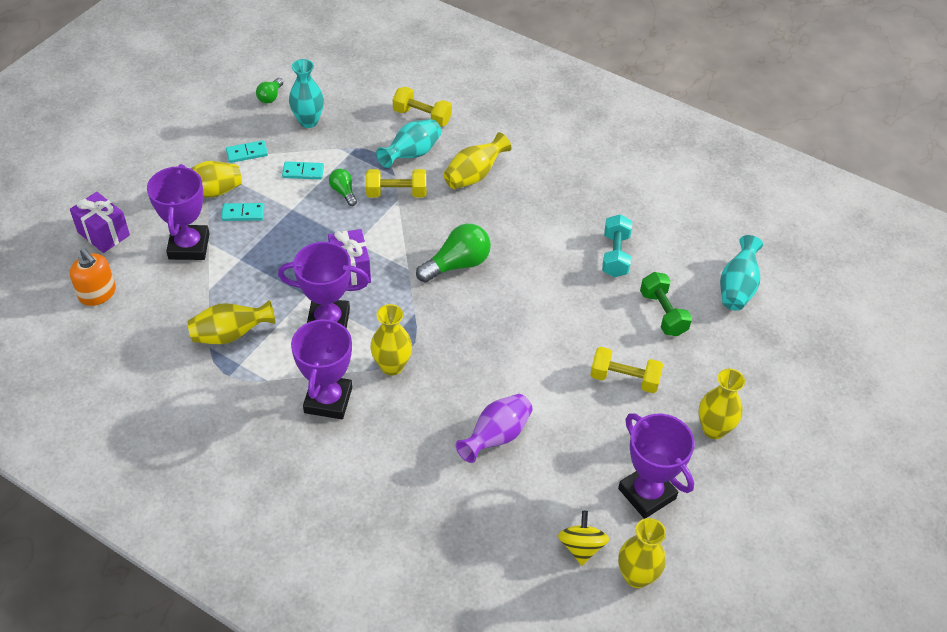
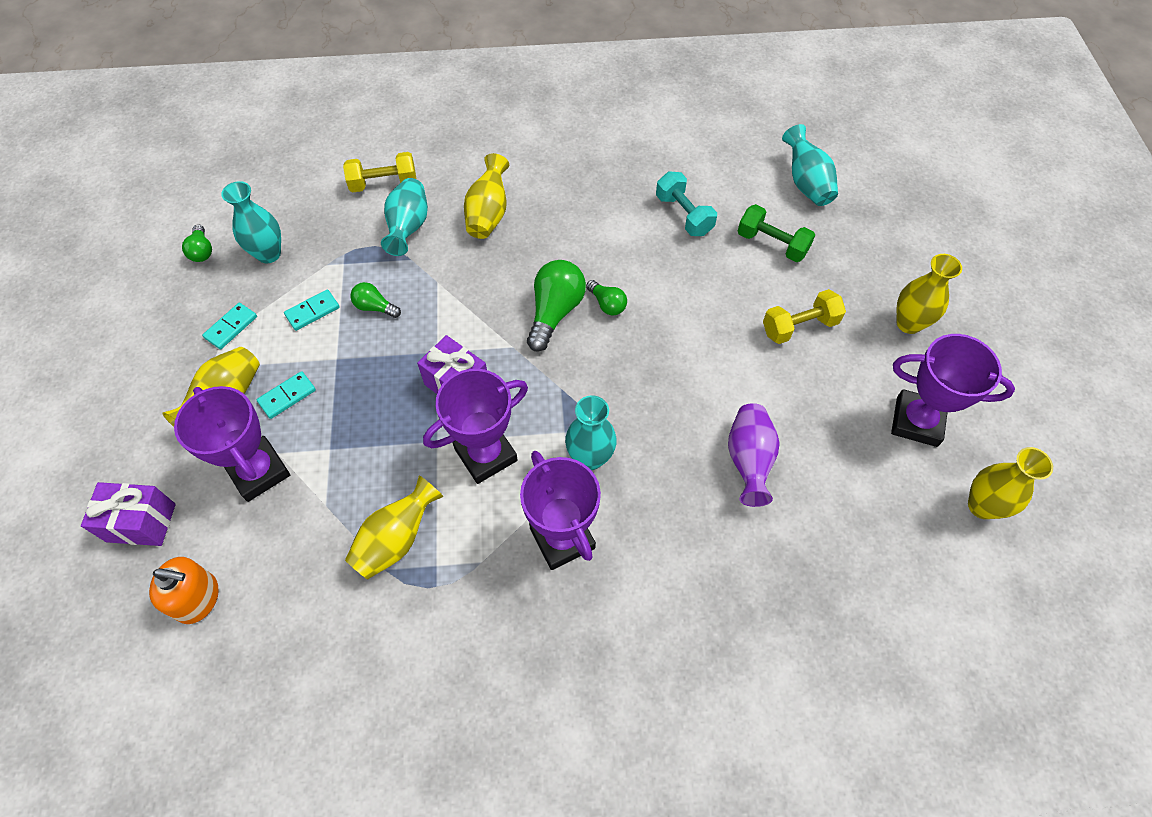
camera: 35 degrees left, 10 degrees up
(392, 366) = (590, 457): yellow vase -> turquoise vase
(396, 193) = (430, 276): yellow dumbbell -> none
(498, 281) = (607, 304): none -> green light bulb
(581, 547) = (916, 513): yellow spinning top -> none

